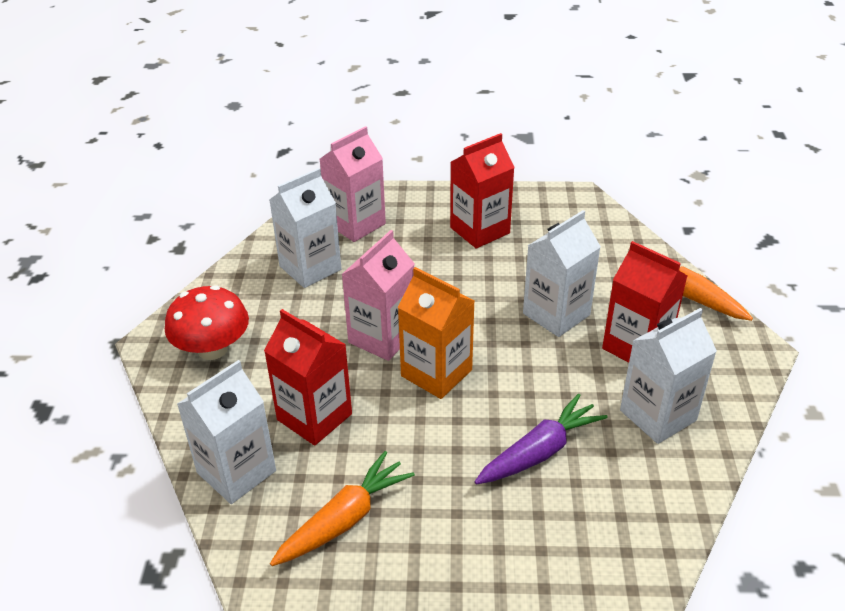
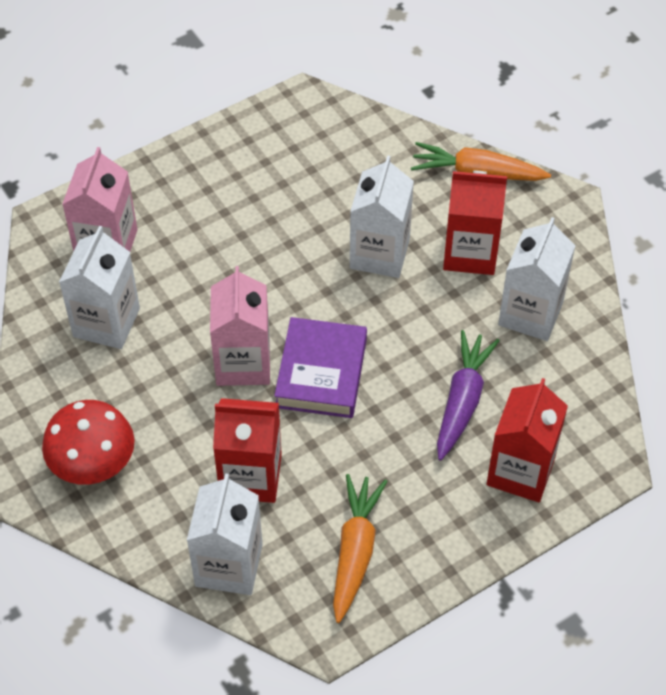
camera: 35 degrees left, 15 degrees up
(436, 373) = (321, 373): orange carton -> purple book
(480, 230) = (238, 191): red carton -> red carton (520, 471)

